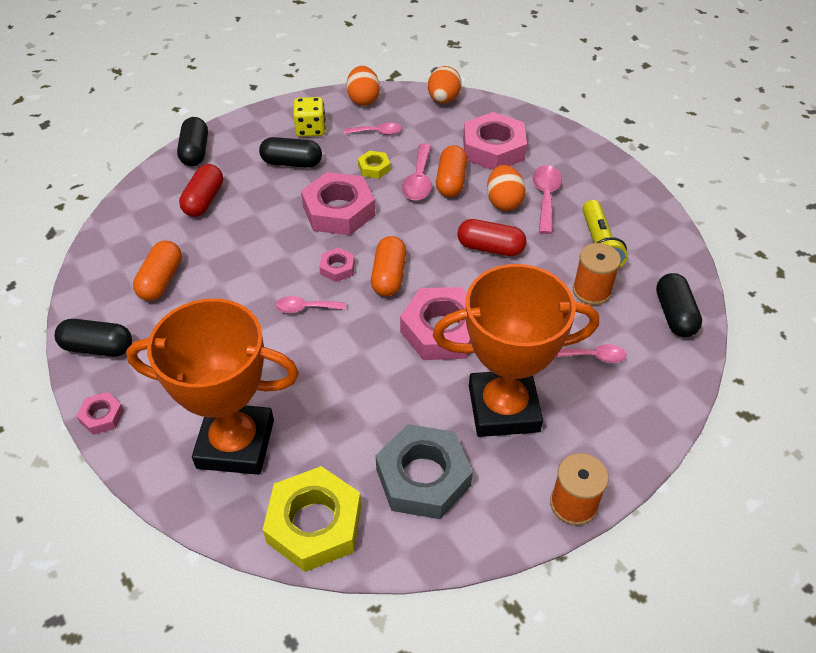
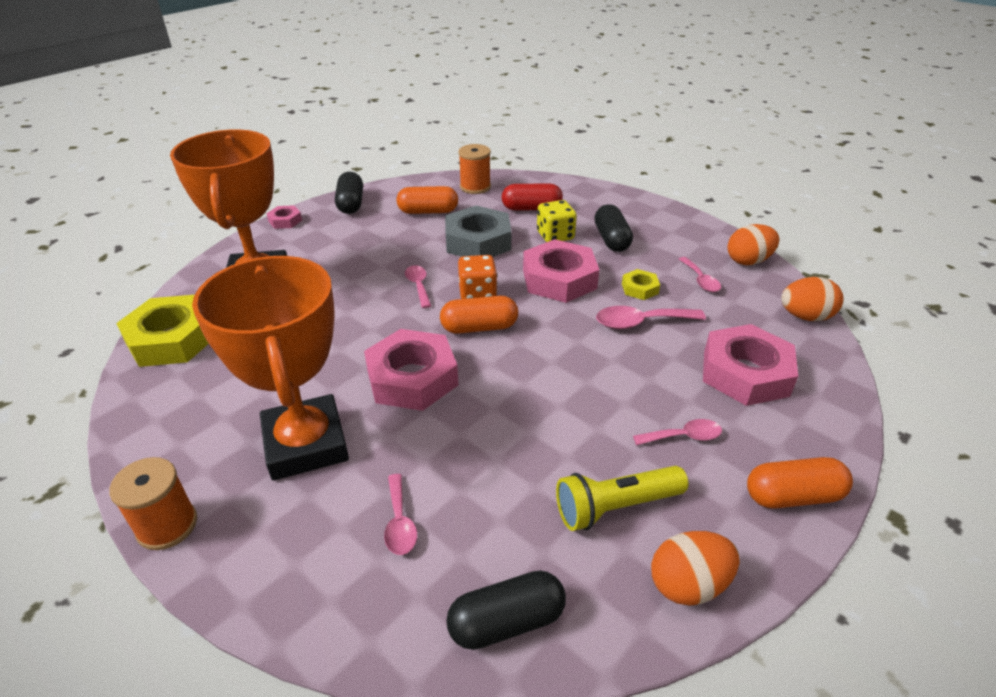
camera: 75 degrees right, 10 degrees down
(195, 152) = (591, 191): black capsule -> none
(310, 129) = (670, 240): yellow dice -> yellow dice (555, 236)
(337, 268) = (477, 293): pink nut -> orange dice
(423, 477) = (216, 396): grey nut -> grey nut (478, 241)
(451, 181) = (656, 347): orange capsule -> orange capsule (792, 496)
(490, 248) = (557, 397): red capsule -> none
(504, 202) = (648, 397): orange egg -> orange egg (688, 584)
(545, 197) = (683, 436): pink spoon -> pink spoon, size x0.66
(591, 291) = (520, 508): orange spool -> orange spool (475, 187)

